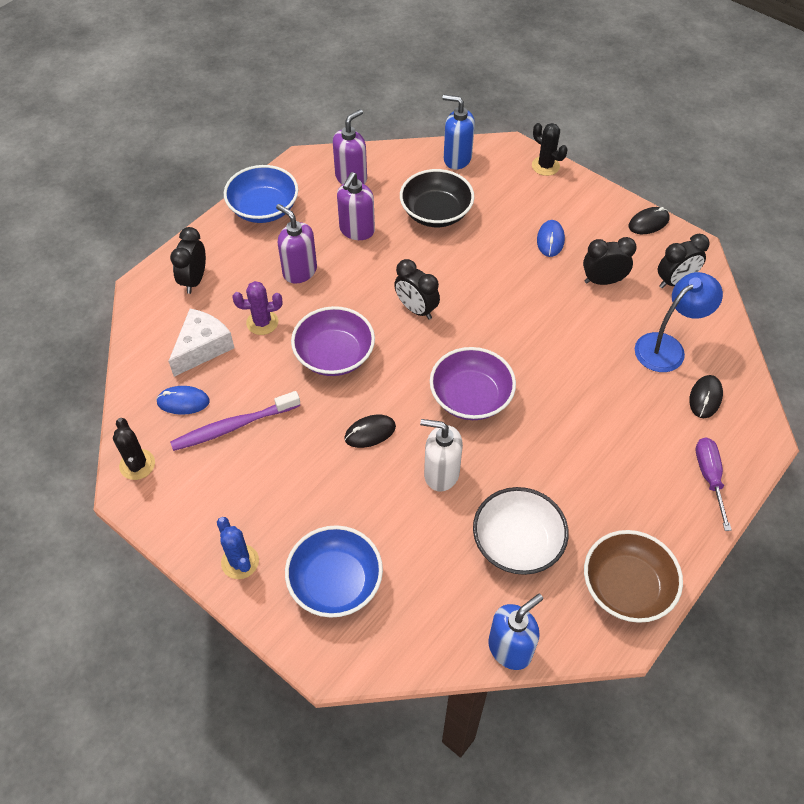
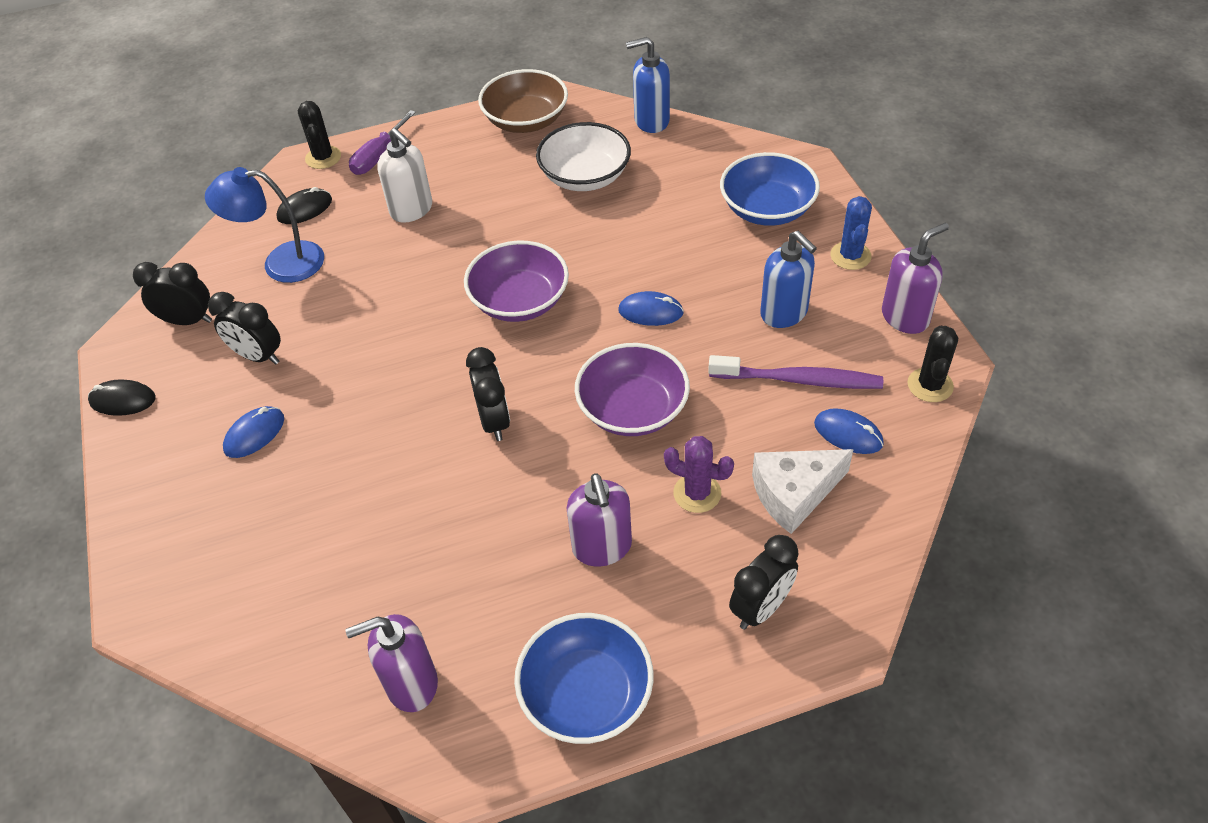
camera: 145 degrees left, 5 degrees down
(357, 230) = (478, 576): purple soap dispenser -> purple soap dispenser (905, 317)
(370, 432) = (650, 312): black mouse -> blue mouse
(436, 213) = (349, 549): black bowl -> none
(441, 473) = (608, 249): white soap dispenser -> white soap dispenser (412, 210)
(457, 159) = (230, 633): blue soap dispenser -> blue soap dispenser (784, 313)
(545, 166) = (132, 550): black cactus -> black cactus (323, 157)

